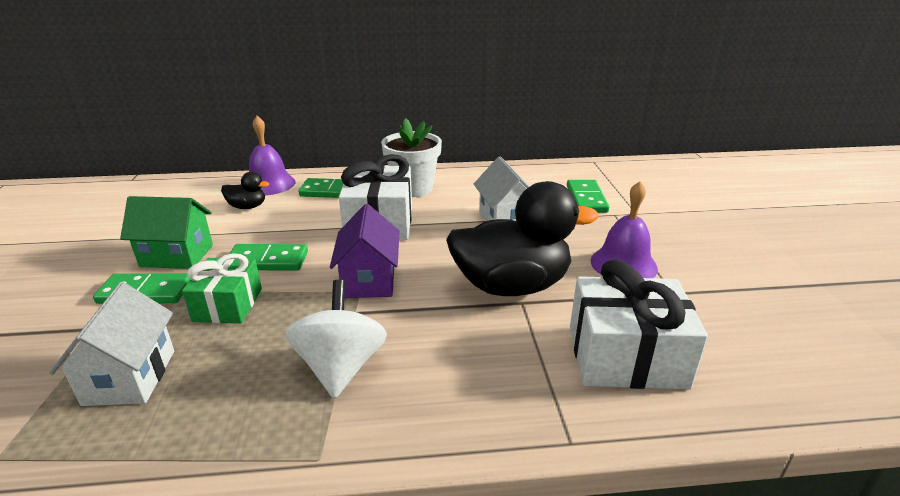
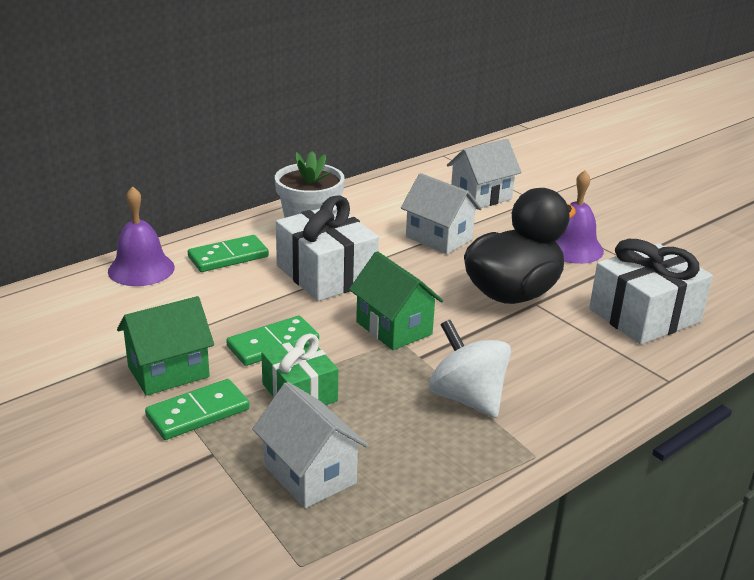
camera: 35 degrees left, 0 degrees up
(247, 207) = (159, 301): black duck -> none
(369, 280) = (394, 328): purple house -> green house
(586, 199) = (481, 197): green domino -> white house

